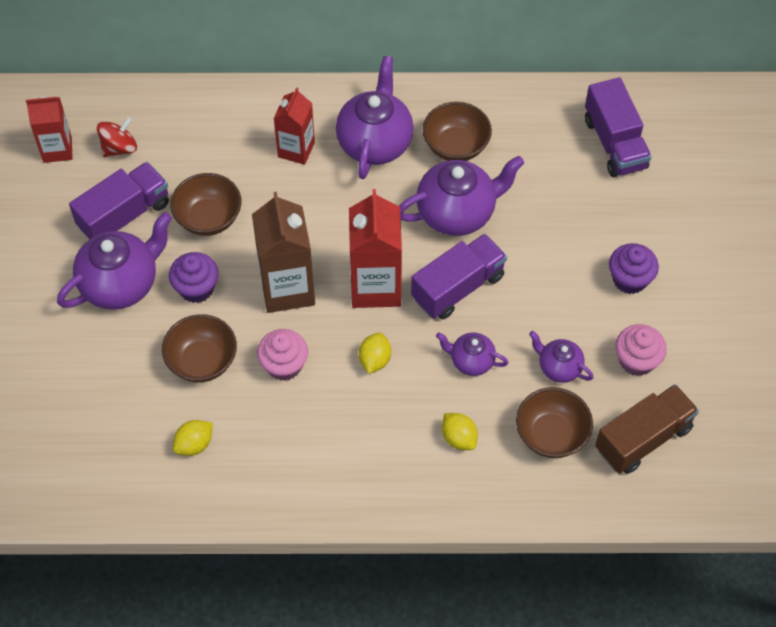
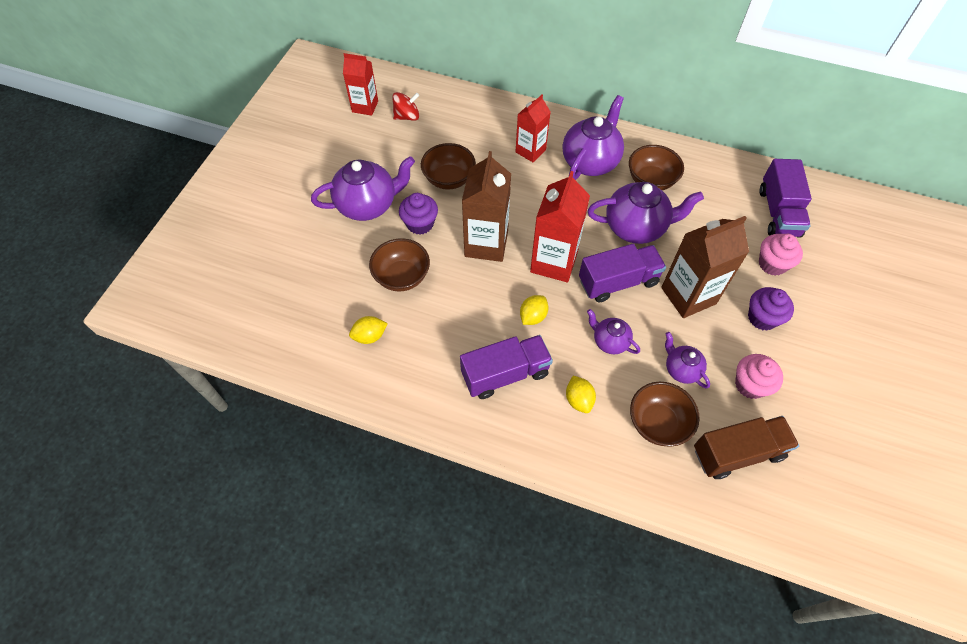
camera: 20 degrees right, 0 degrees up
(124, 215) = (391, 160): purple truck -> purple truck (505, 374)
(284, 365) = (461, 298): pink cupcake -> pink cupcake (772, 264)
(542, 279) = (688, 295): none -> brown carton

